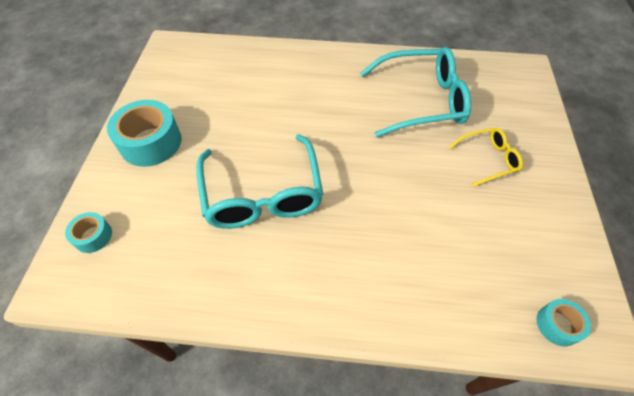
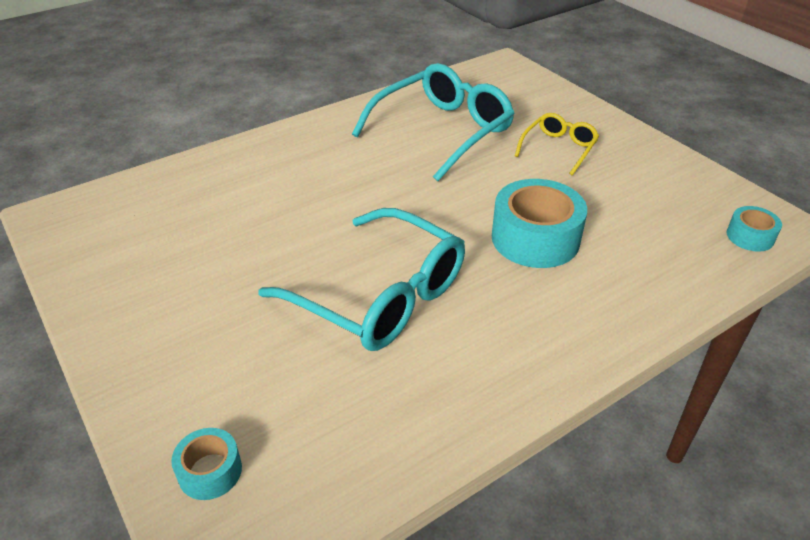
camera: 40 degrees left, 15 degrees down
(151, 142) = (163, 328): turquoise tape -> turquoise tape (535, 238)

